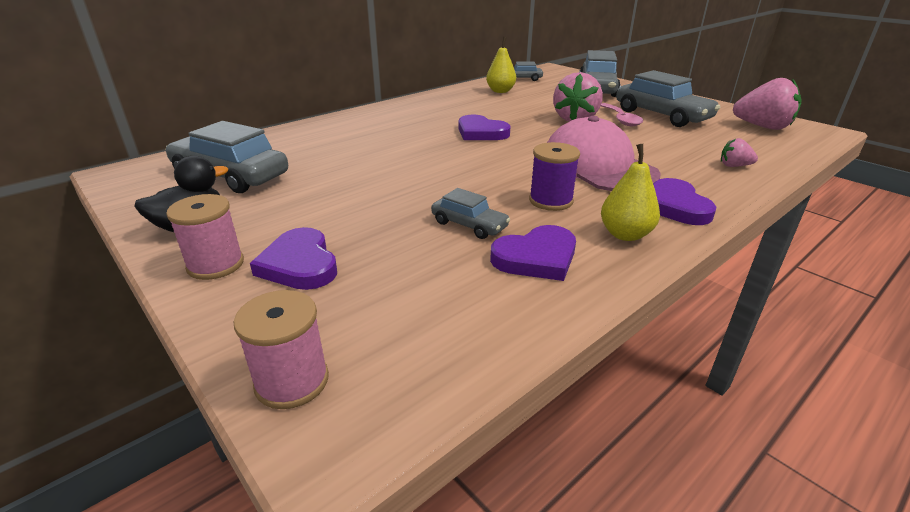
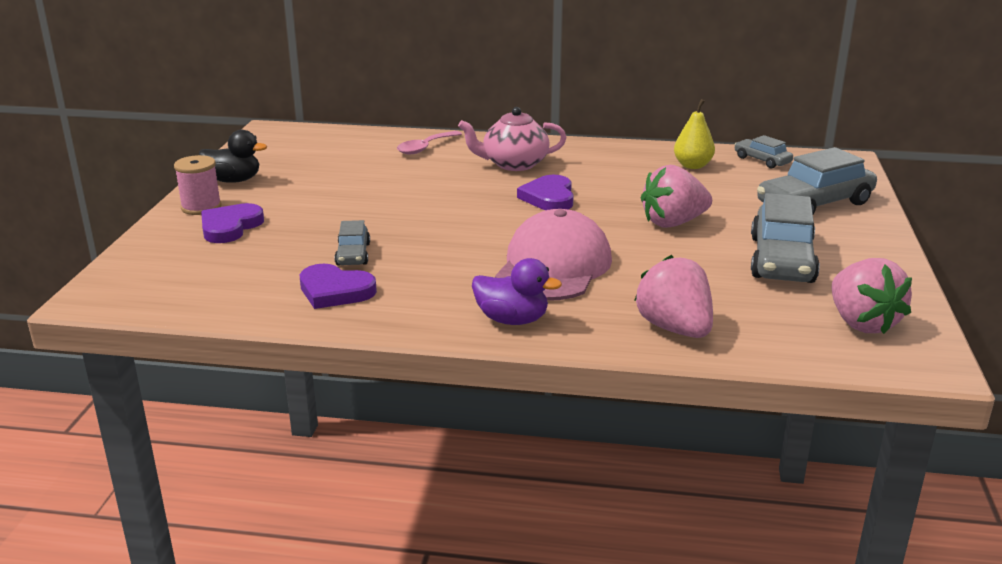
camera: 50 degrees right, 5 degrees down
(230, 175) = (314, 157): grey car -> none
(292, 381) = (123, 271): pink spool -> none
(405, 123) = (514, 164): none -> pink teapot
(551, 201) = (441, 269): purple spool -> none
(621, 119) = (719, 243): pink spoon -> pink spoon (425, 148)
(625, 234) = (420, 312): yellow pear -> none
(675, 206) = (512, 320): purple heart -> purple duck
(734, 166) = (674, 328): pink strawberry -> pink strawberry, size x2.04

